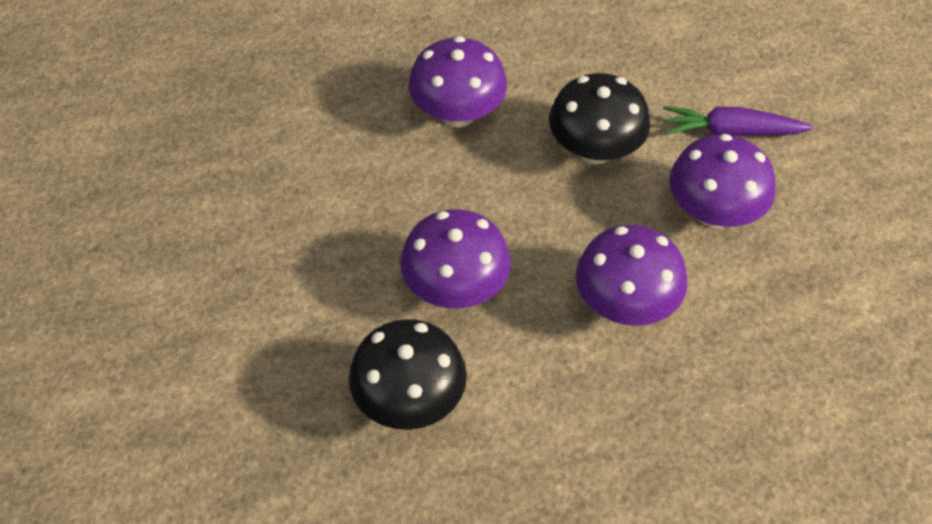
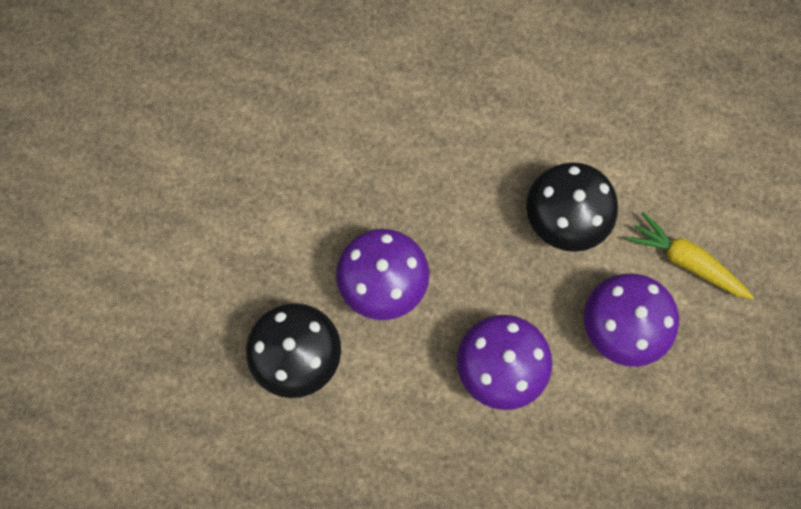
camera: 30 degrees right, 20 degrees up
(458, 113) = (478, 126): purple mushroom -> none
(730, 132) = (686, 261): purple carrot -> yellow carrot

